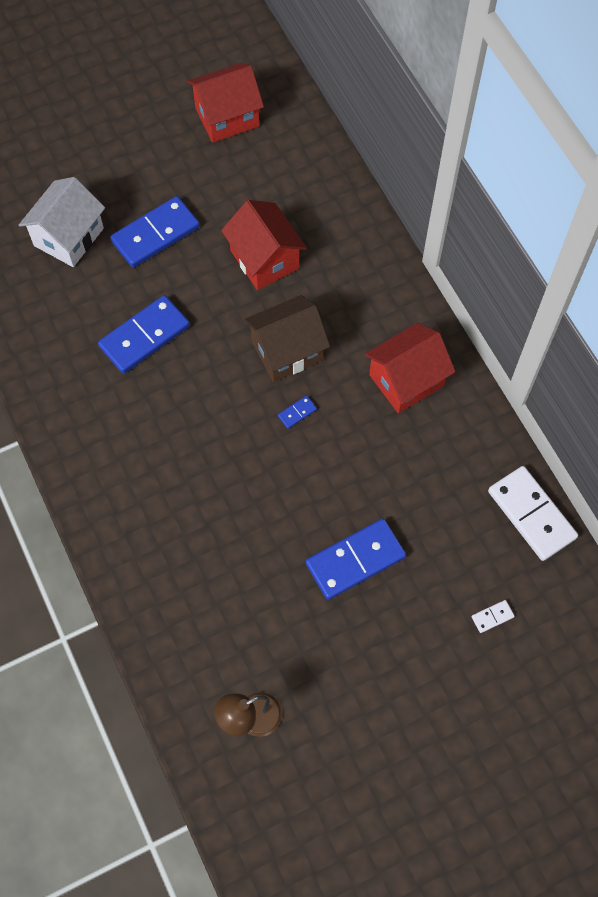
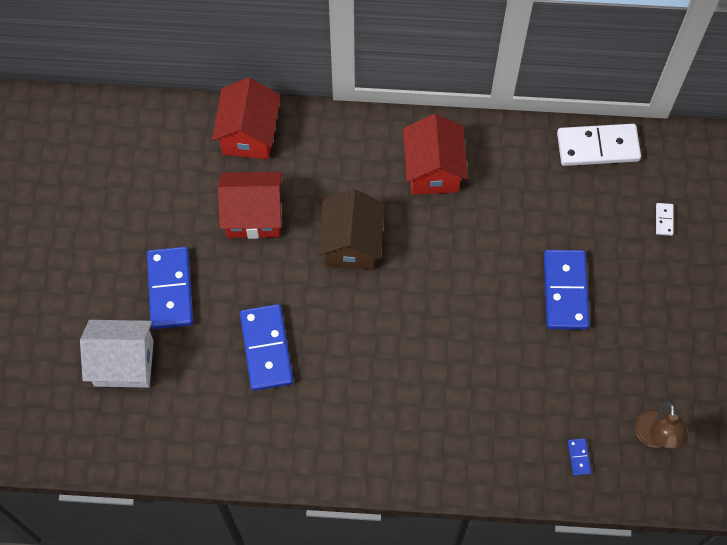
camera: 60 degrees left, 0 degrees up
(69, 237) = (124, 363): white house -> white house turned 60 degrees counterclockwise
(227, 117) = (90, 171): red house -> red house (249, 134)
(297, 413) = (413, 266): blue domino -> blue domino (579, 457)

